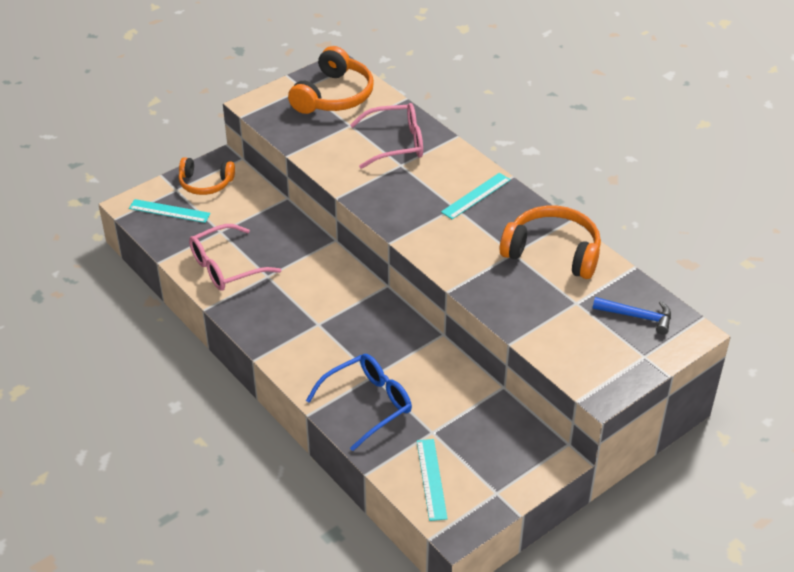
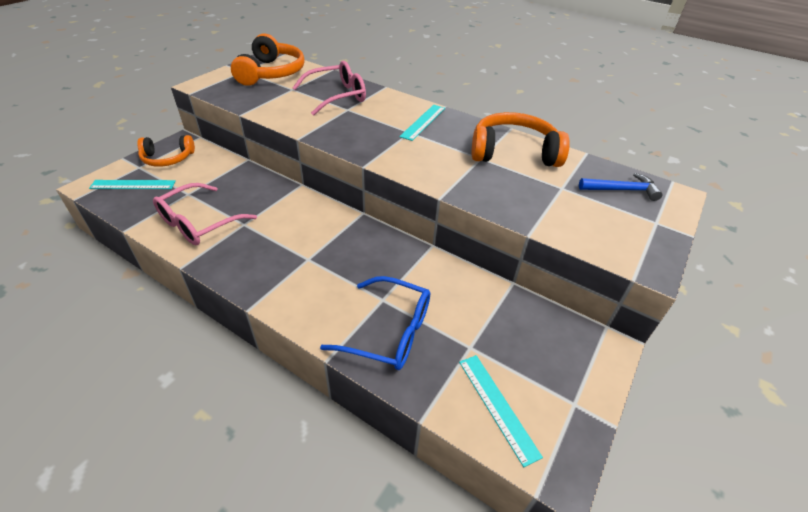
camera: 20 degrees left, 0 degrees up
(368, 404) = (389, 332): blue glasses -> blue glasses turned 75 degrees clockwise

